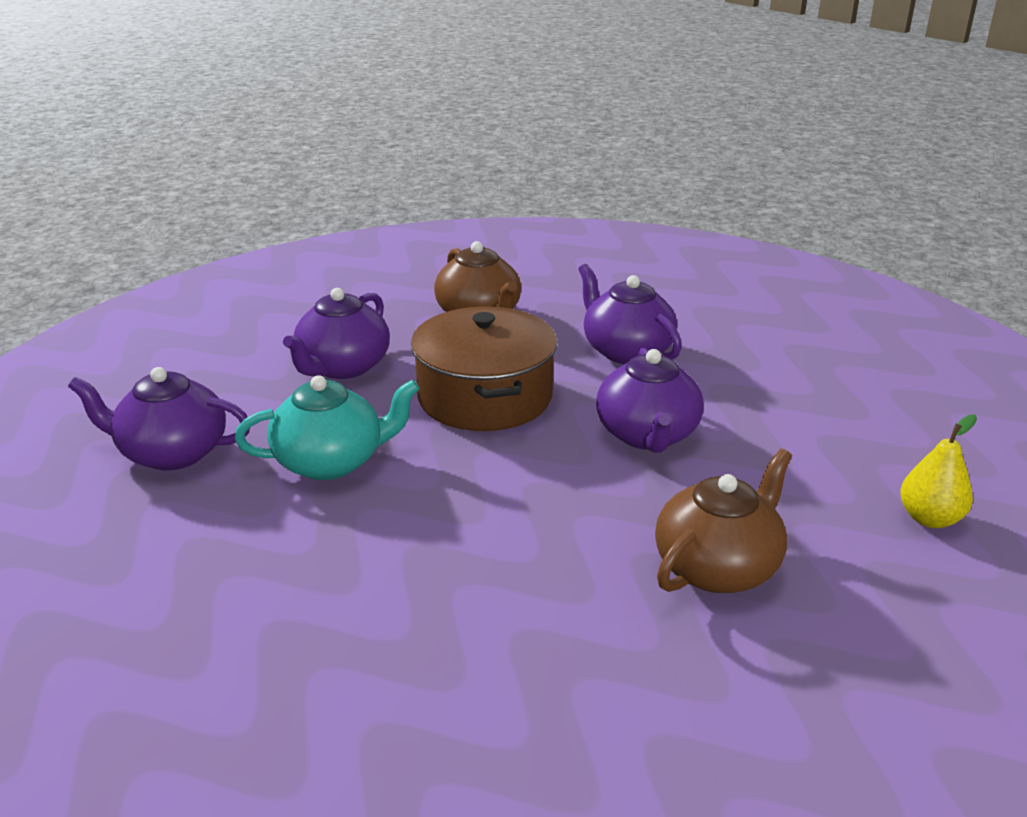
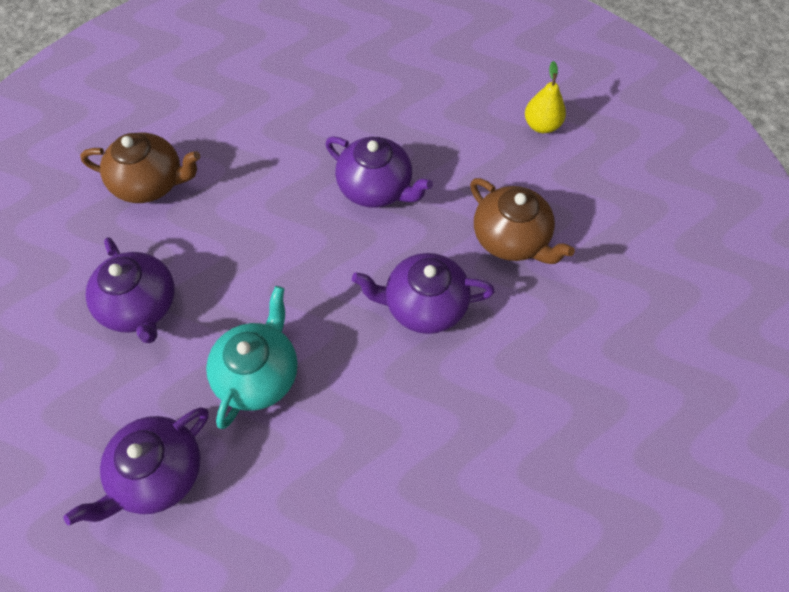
camera: 55 degrees left, 30 degrees up
(485, 397) = (260, 244): brown pot -> none
(626, 351) = (278, 135): purple teapot -> purple teapot (424, 305)
(718, 567) = (511, 239): brown teapot -> brown teapot turned 150 degrees clockwise

